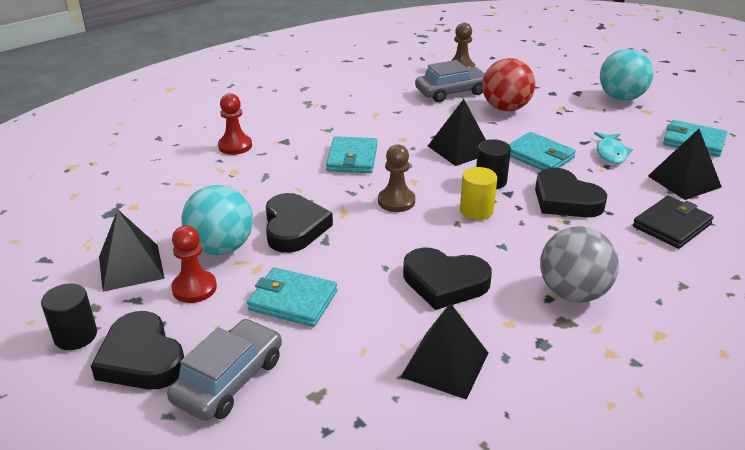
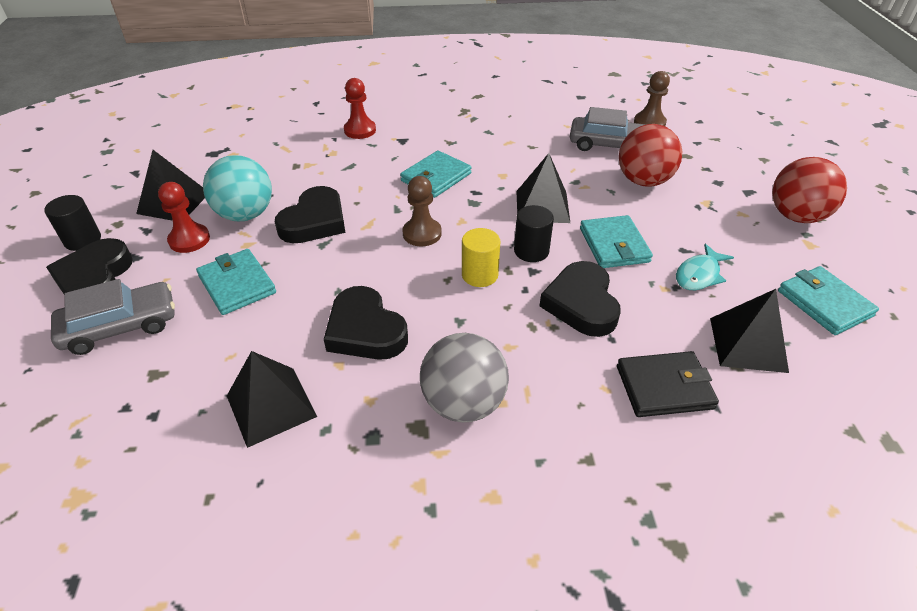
camera: 35 degrees right, 10 degrees up
(621, 98) = (796, 216): turquoise ball -> red ball

